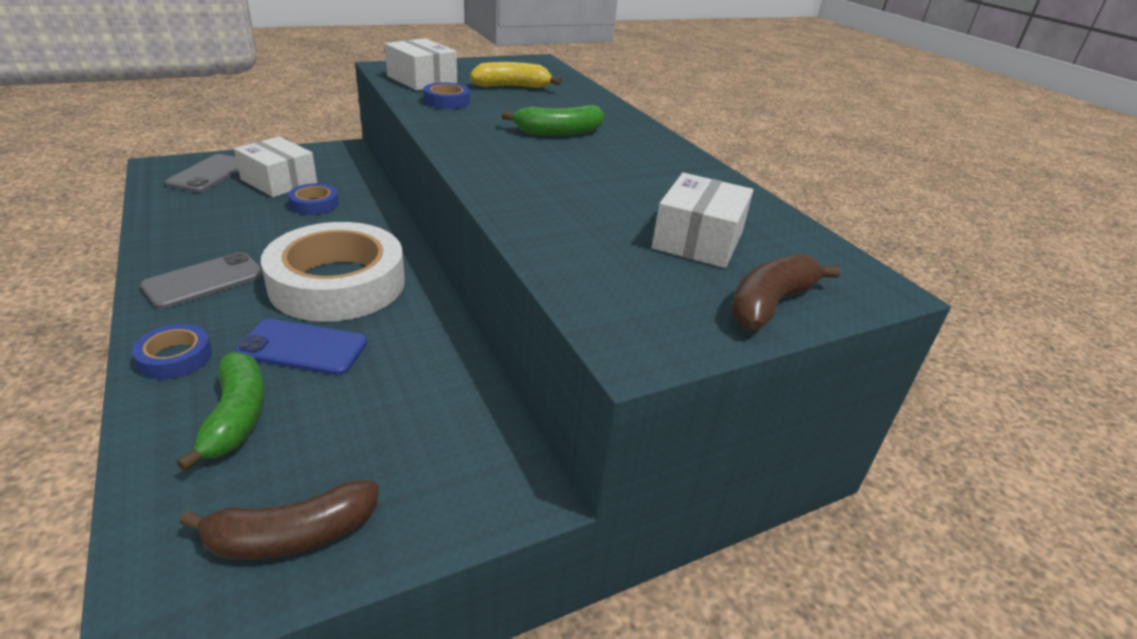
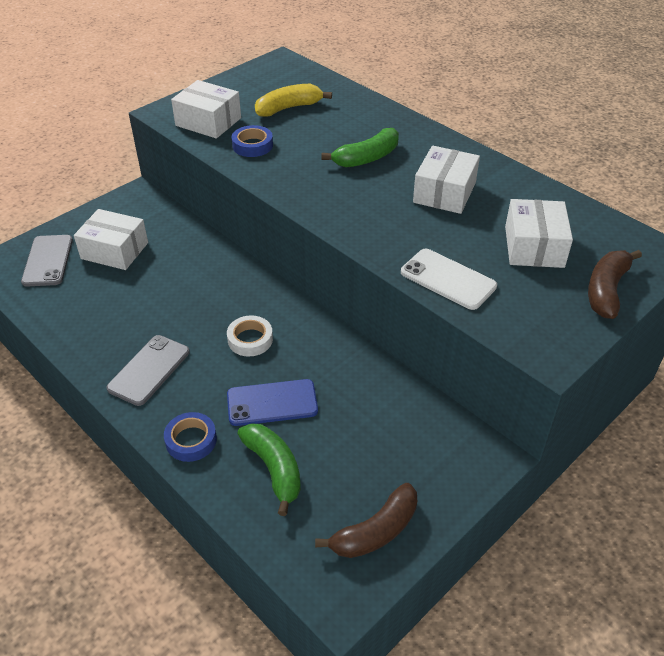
camera: 15 degrees left, 10 degrees up
(314, 204) = (166, 267): blue tape -> none
(337, 283) = (250, 339): white tape -> white tape, size x0.42
(558, 242) = (448, 279): none -> white phone
(623, 173) = (444, 192): none -> white box

